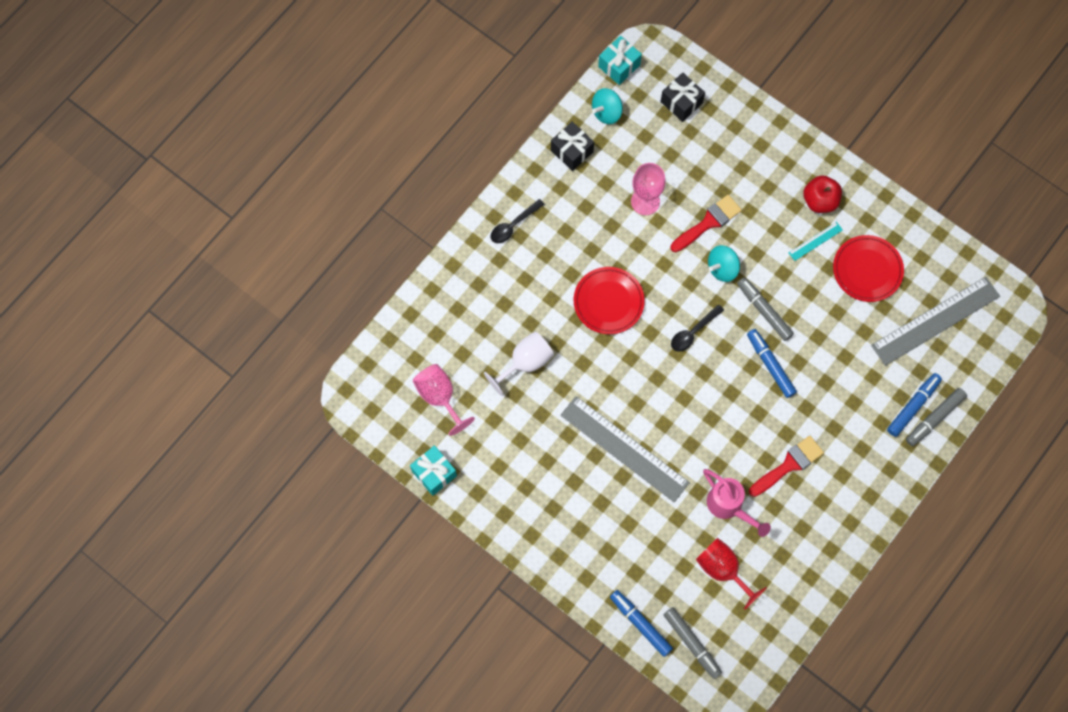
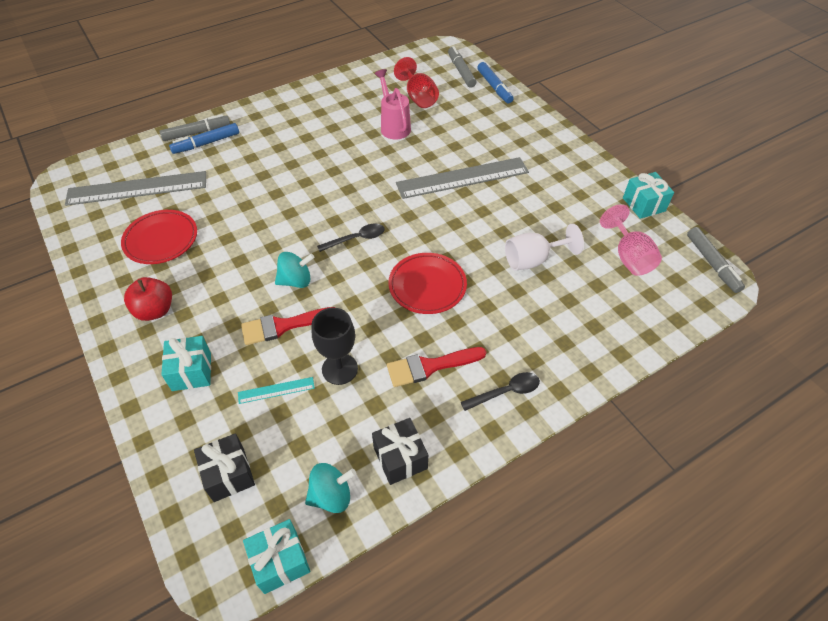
camera: 160 degrees left, 20 degrees down
(624, 449) = (462, 178): grey ruler -> grey ruler turned 75 degrees counterclockwise
(645, 201) = (339, 369): pink goblet -> black goblet
(755, 162) = (191, 371): none -> turquoise gift
(764, 311) = (279, 236): grey marker -> grey marker (712, 264)
(770, 365) = (302, 197): blue marker -> none
(788, 465) = (331, 136): red brush -> red brush (430, 366)
(815, 241) = (189, 276): turquoise ruler -> turquoise ruler (276, 390)

